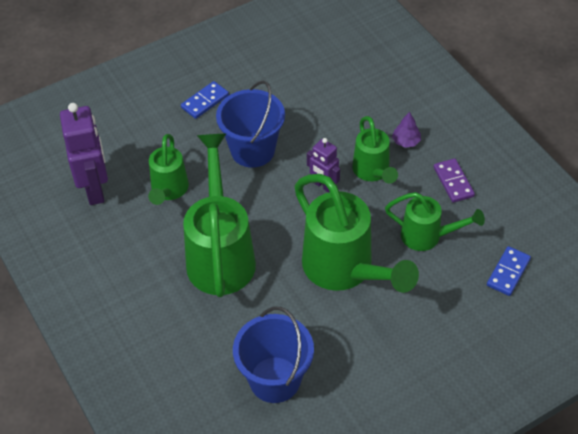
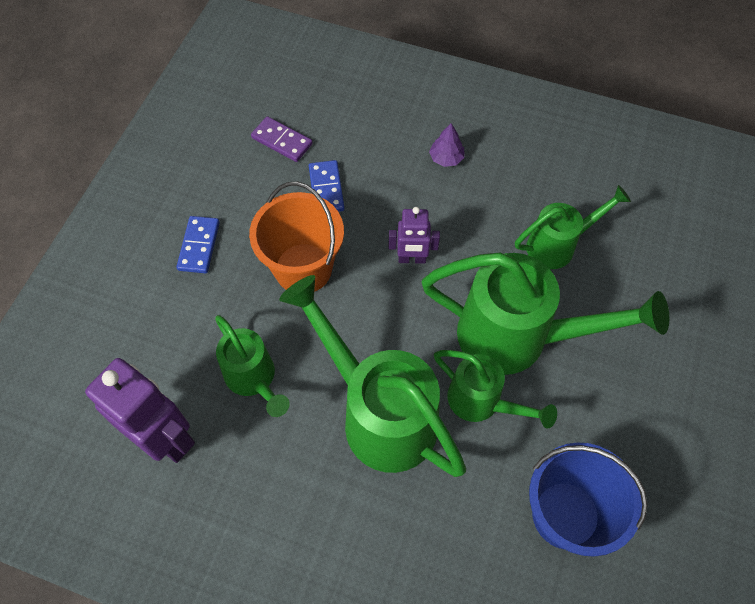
camera: 40 degrees left, 10 degrees up
(252, 150) = (303, 268): blue bucket -> orange bucket
(373, 172) = (446, 212): green watering can -> green watering can (482, 403)
(453, 182) = (528, 172): purple domino -> purple domino (282, 141)
(508, 272) = (659, 232): blue domino -> blue domino (326, 189)

